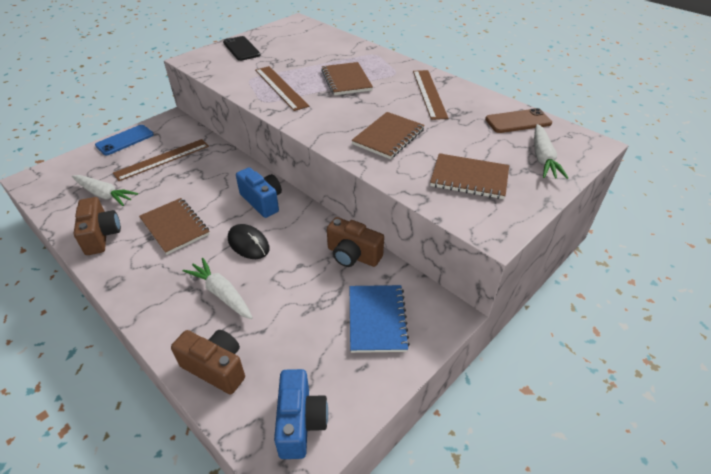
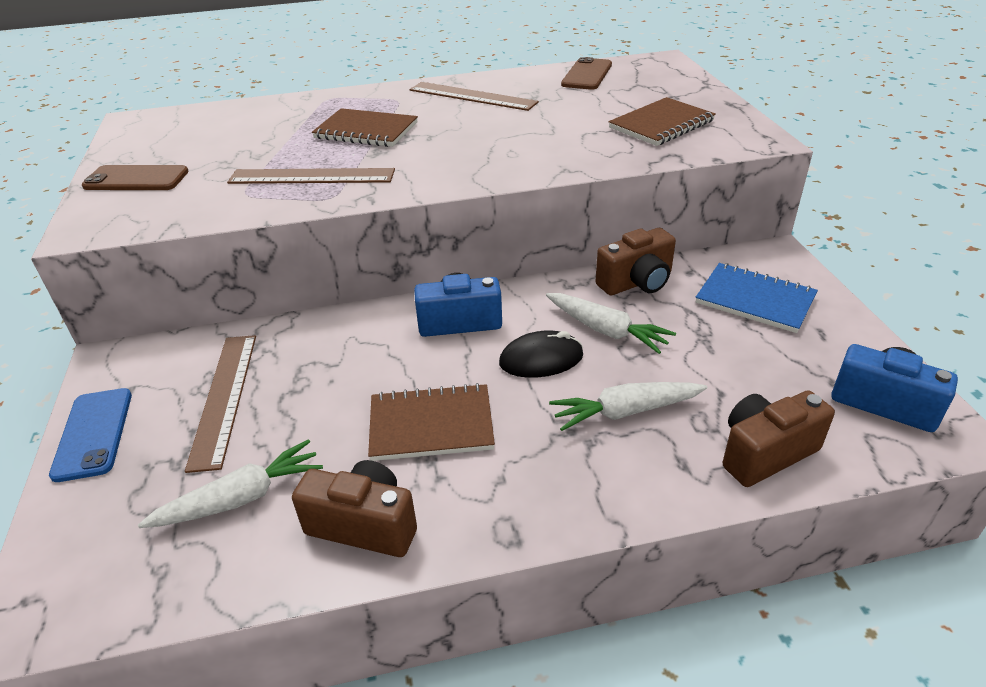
camera: 55 degrees left, 5 degrees down
(241, 49) = (136, 179): black phone -> brown phone
(388, 137) = (534, 141): brown notebook -> none
(543, 158) = (663, 84): white carrot -> white carrot (606, 330)

